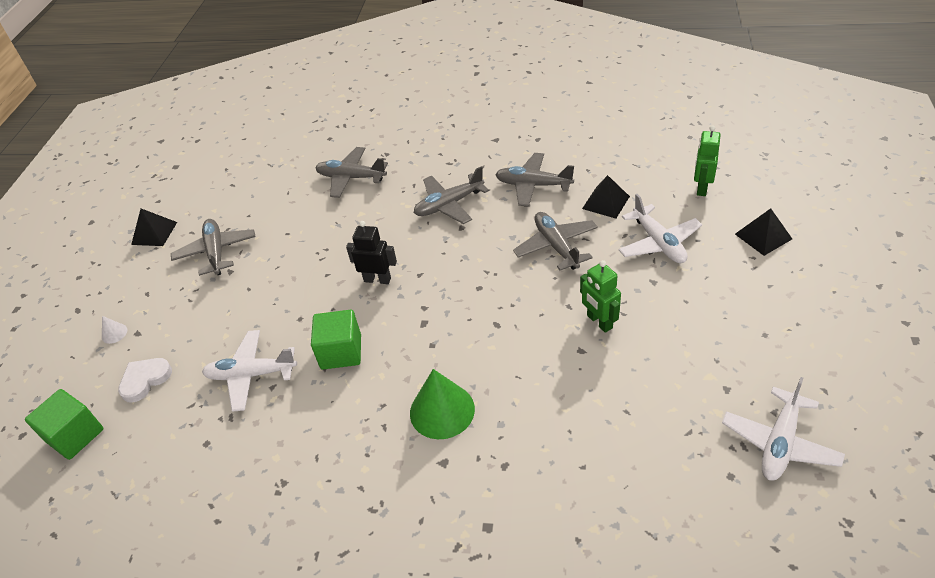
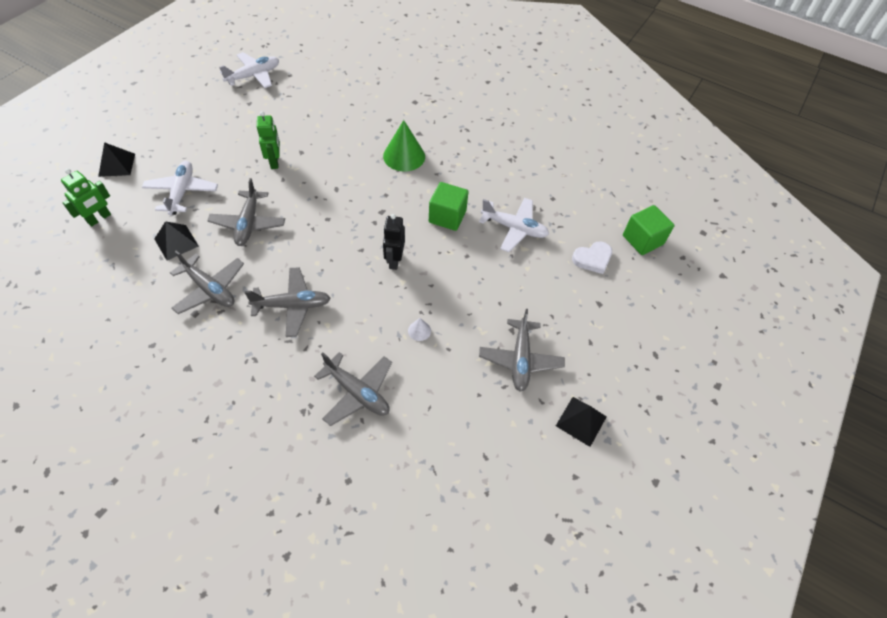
camera: 165 degrees left, 10 degrees up
(114, 333) = (619, 312): white cone -> white cone (419, 330)
(377, 279) = (394, 260): black robot -> black robot turned 60 degrees clockwise

